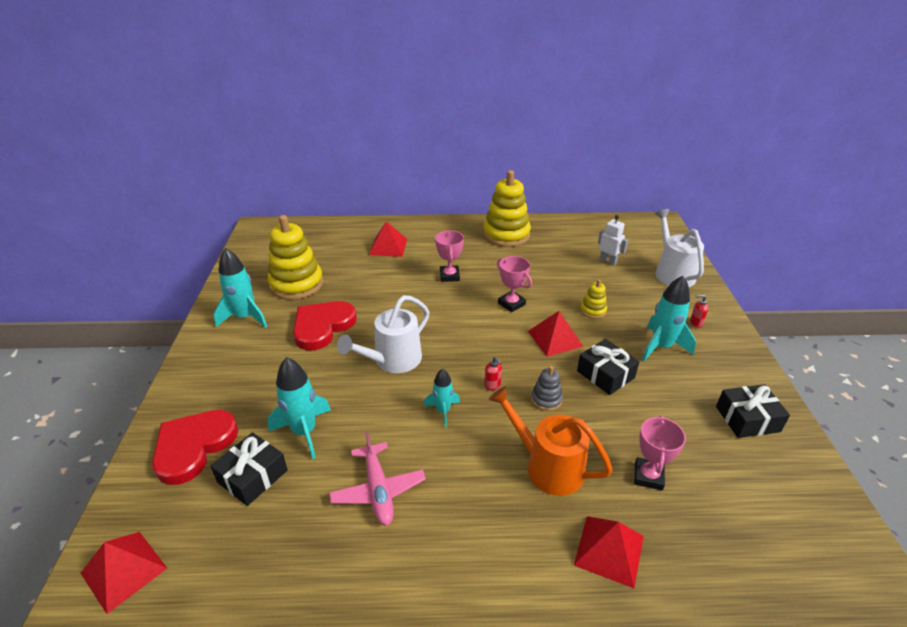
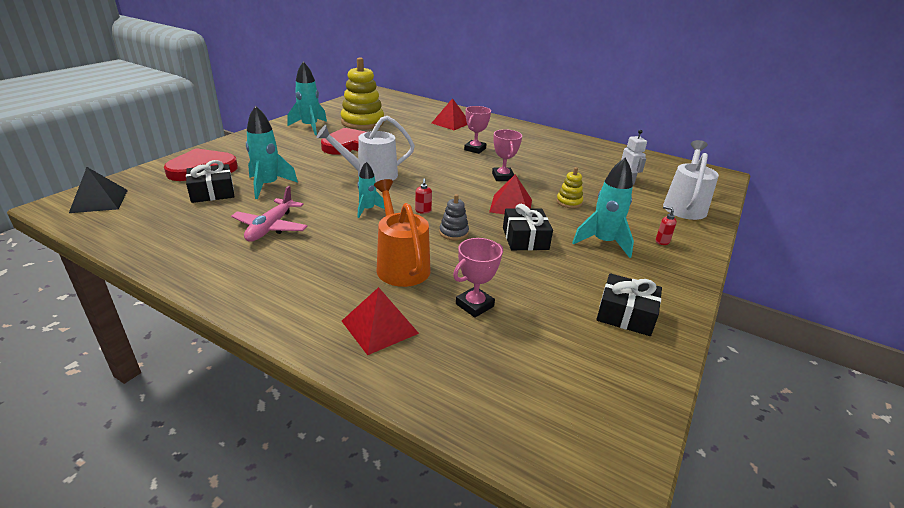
camera: 30 degrees right, 5 degrees down
(124, 570) = (99, 201): red pyramid -> black pyramid
(506, 235) = (554, 142): yellow stacking toy -> none

